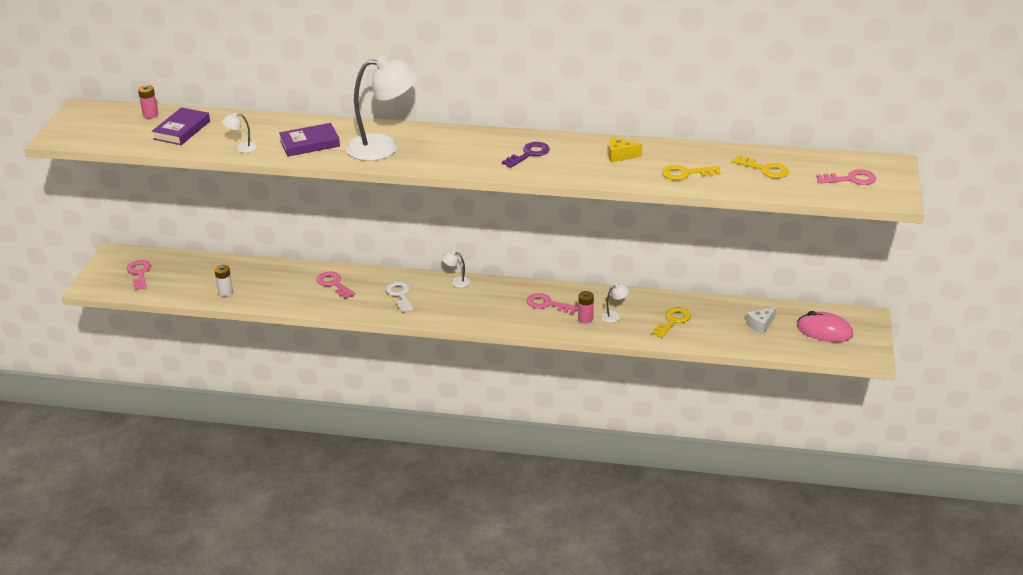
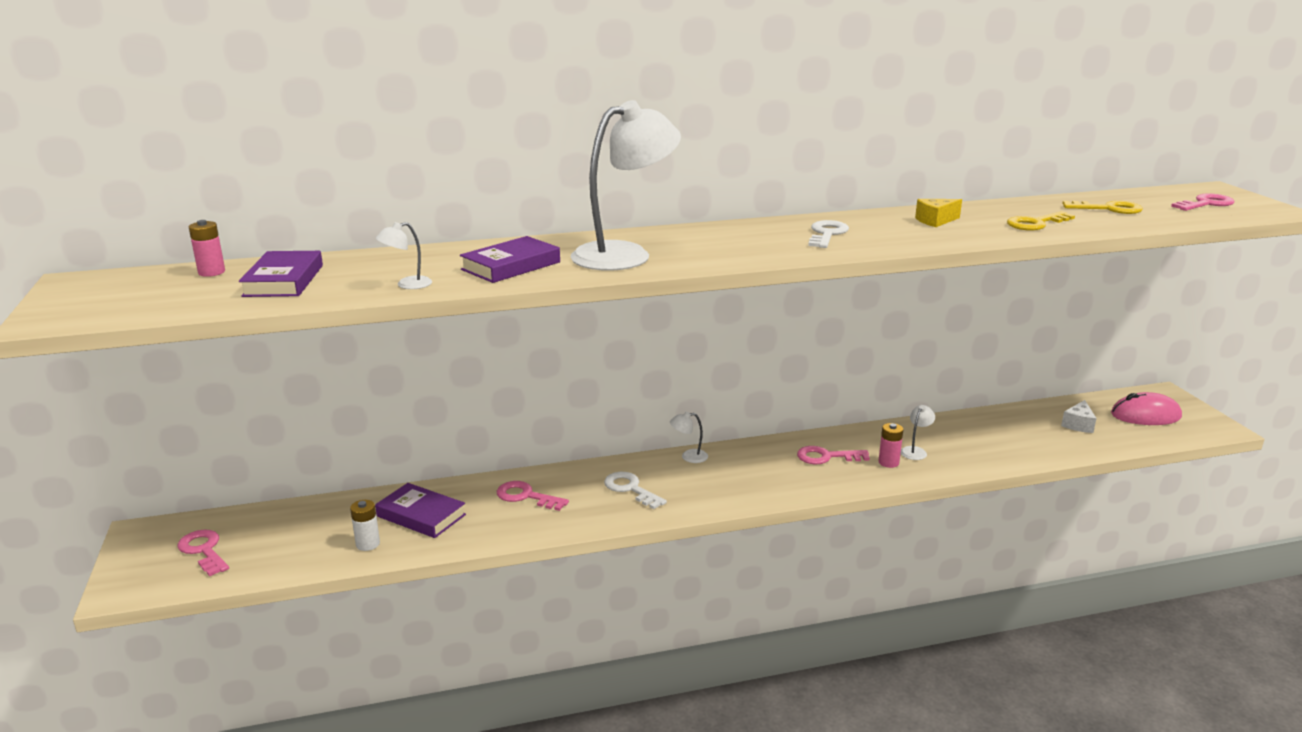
camera: 25 degrees left, 10 degrees down
(265, 281) = (421, 515): none -> purple book
(529, 154) = (827, 234): purple key -> white key
(673, 321) = (986, 442): yellow key -> none

